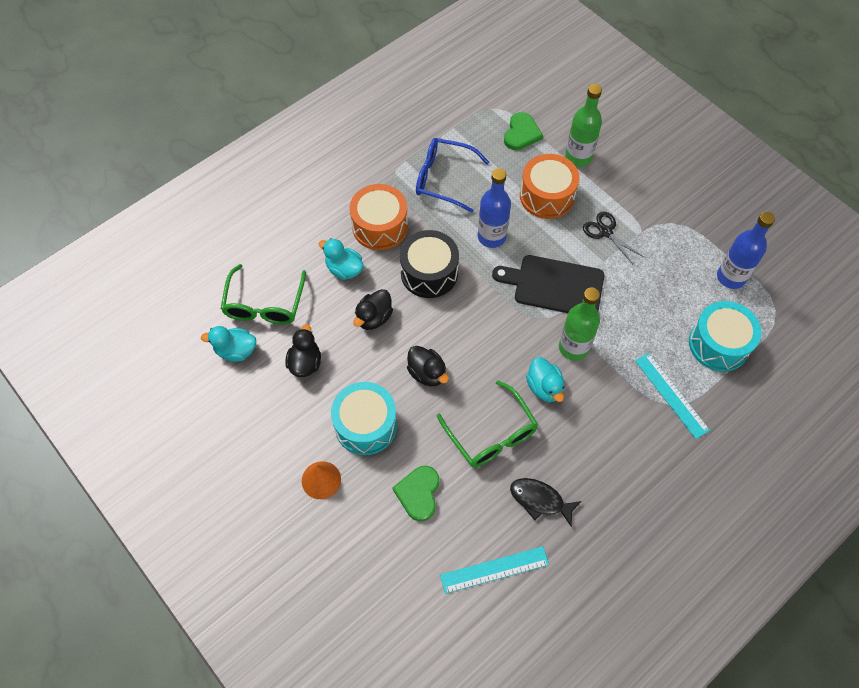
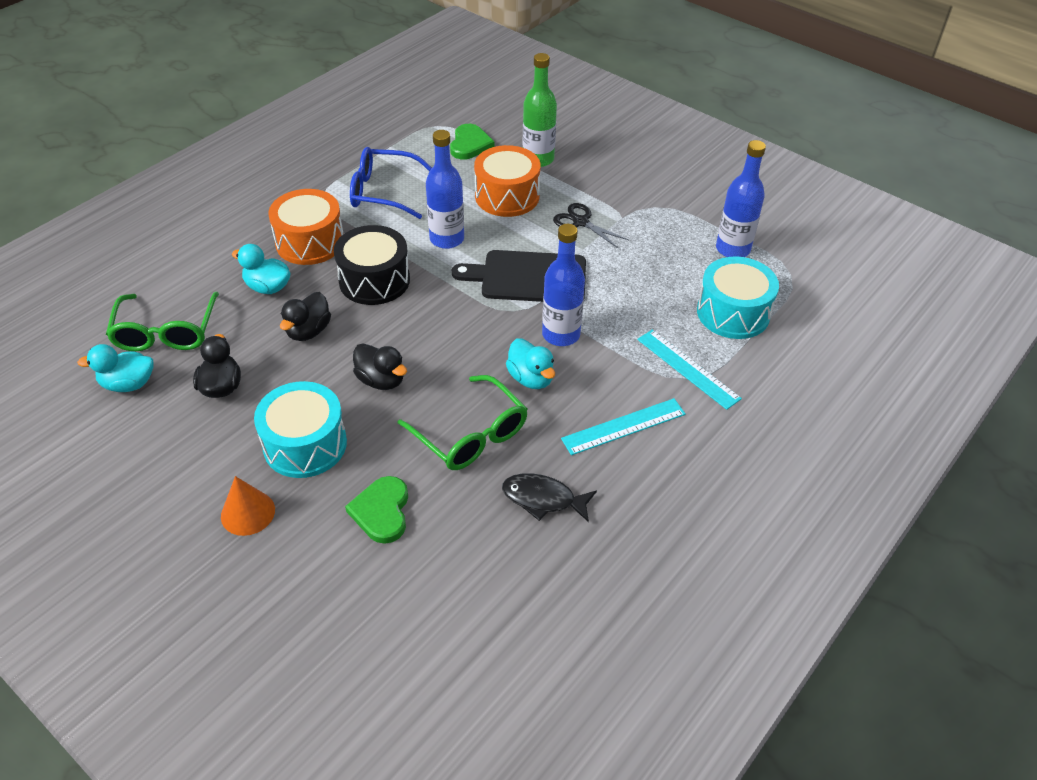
camera: 10 degrees left, 15 degrees down
(494, 569) = (493, 586): turquoise ruler -> turquoise ruler (623, 426)
(573, 347) = (561, 334): green bottle -> blue bottle

